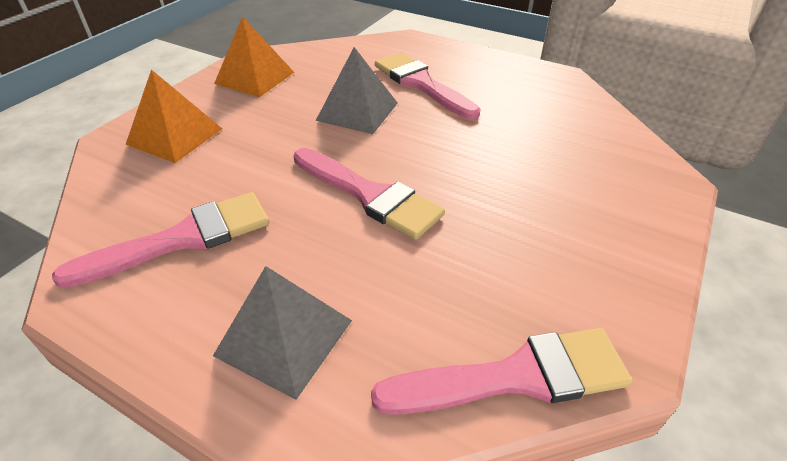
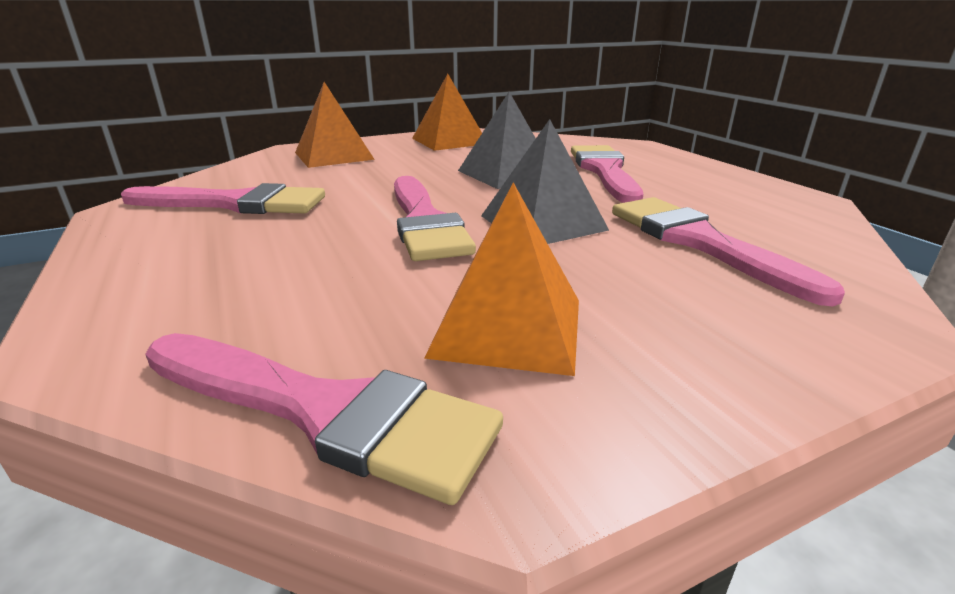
camera: 35 degrees right, 15 degrees down
(284, 337) = (186, 280): grey pyramid -> grey pyramid (543, 223)
(529, 267) = (508, 327): none -> orange pyramid
(547, 145) = (700, 242): none -> pink brush

